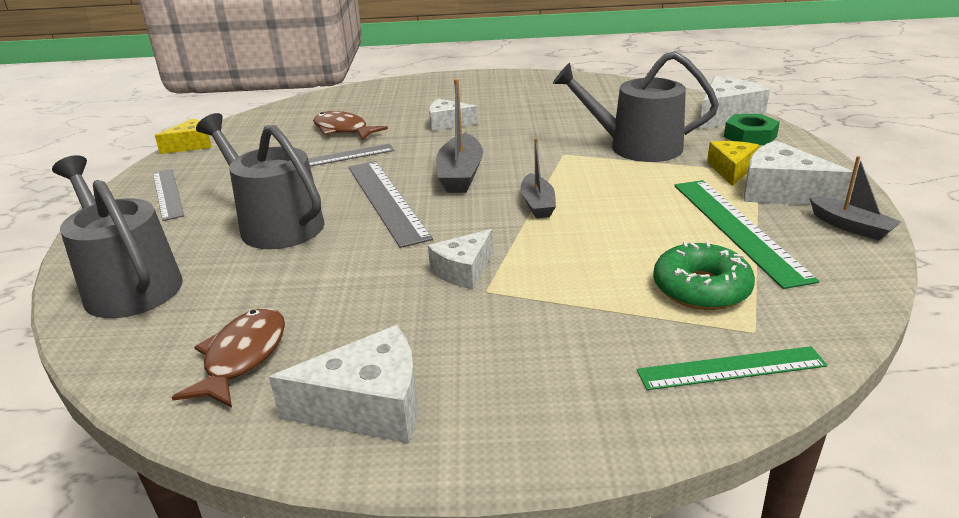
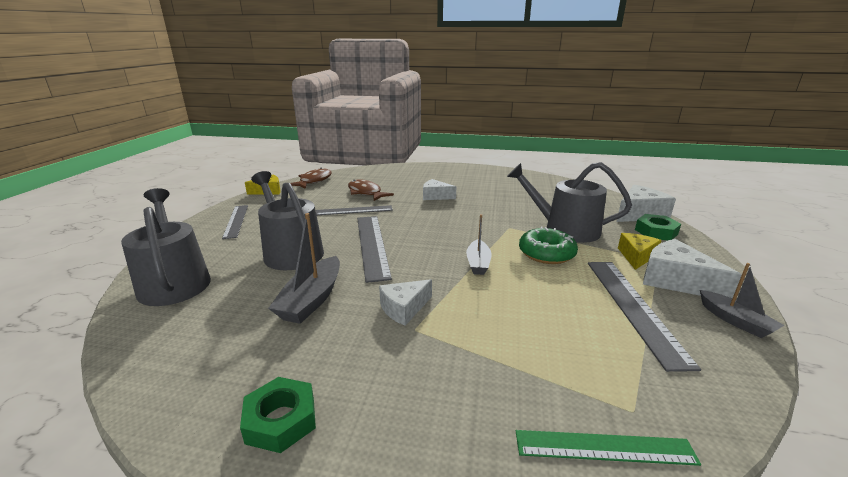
camera: 10 degrees right, 5 degrees down
(242, 357) = (213, 354): brown fish -> brown fish (314, 181)
(369, 406) = (281, 420): white cheese -> green nut
(460, 175) = (430, 233): grey boat -> grey boat (312, 299)
(701, 288) = (591, 358): green donut -> green donut (546, 253)
(738, 229) = (633, 307): green ruler -> grey ruler

